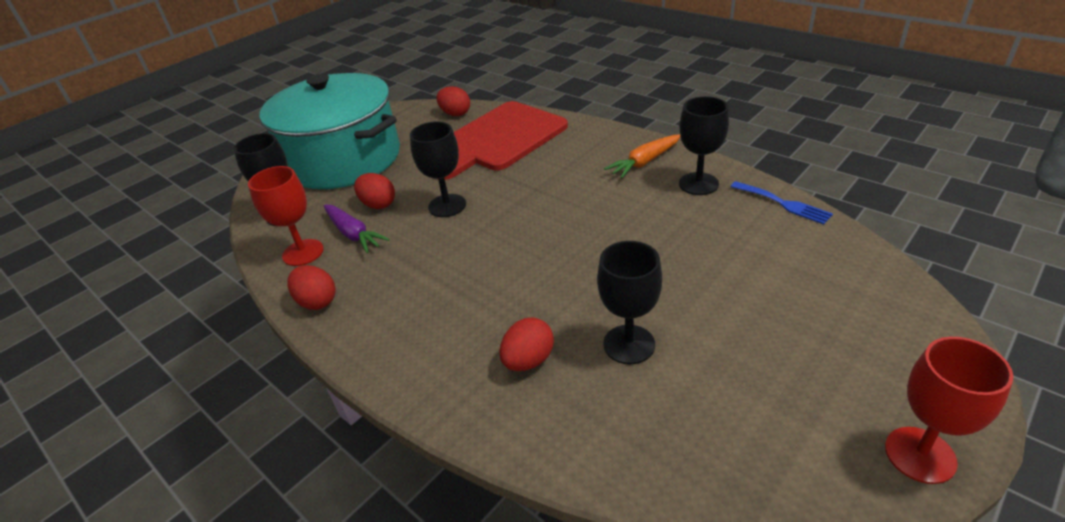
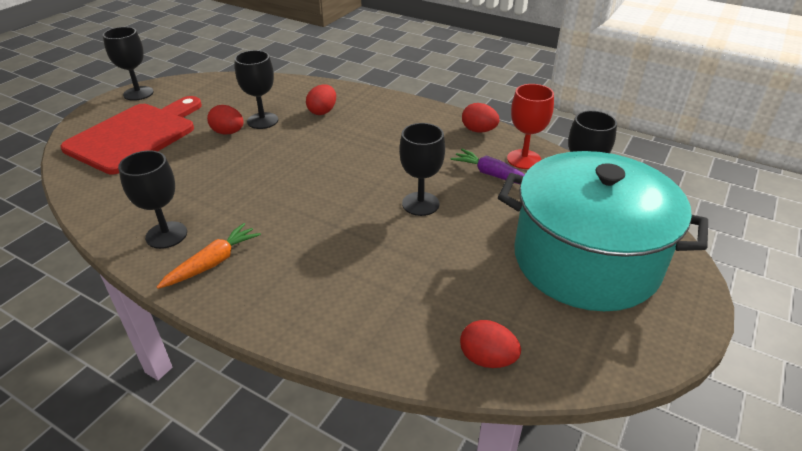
camera: 165 degrees right, 0 degrees up
(378, 204) = (492, 203): red egg -> red egg (228, 132)
(500, 139) = (395, 300): red cutting board -> red cutting board (135, 135)
(783, 204) = (99, 215): blue fork -> none
(920, 455) = (138, 93): red goblet -> black goblet

